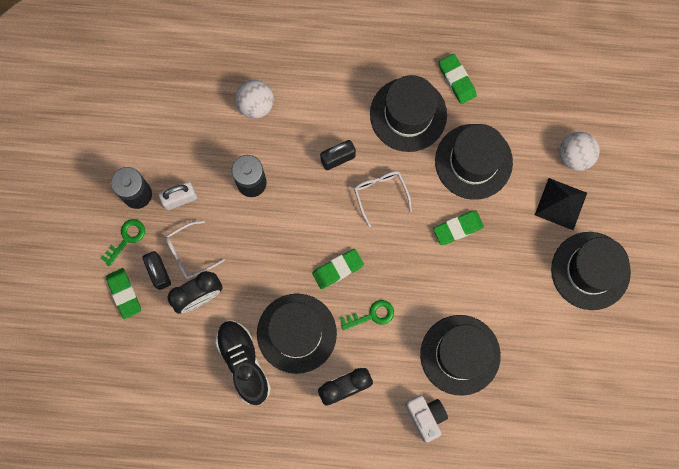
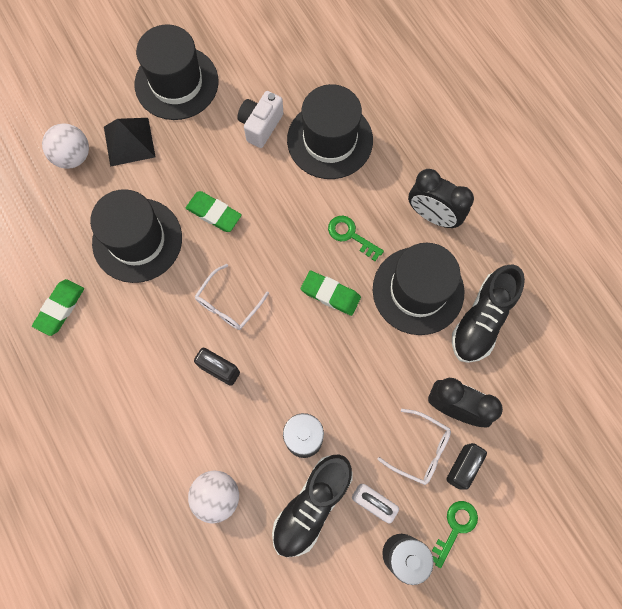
camera: 125 degrees left, 5 degrees down
(124, 293) = (509, 486): green eraser -> none
(126, 239) = (455, 528): green key -> green key turned 120 degrees clockwise
(206, 159) = (312, 505): none -> black shoe
(408, 114) = (127, 331): black hat -> none
(426, 417) = (404, 134): white camera -> white camera (260, 125)

